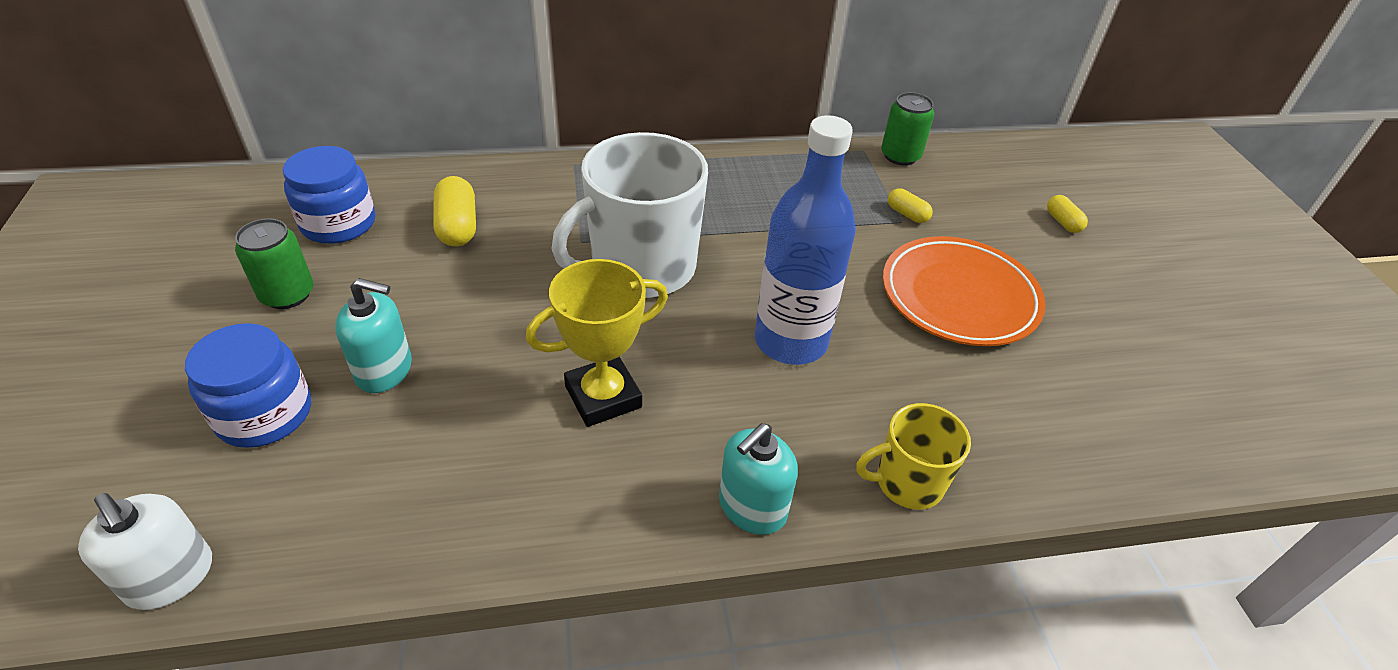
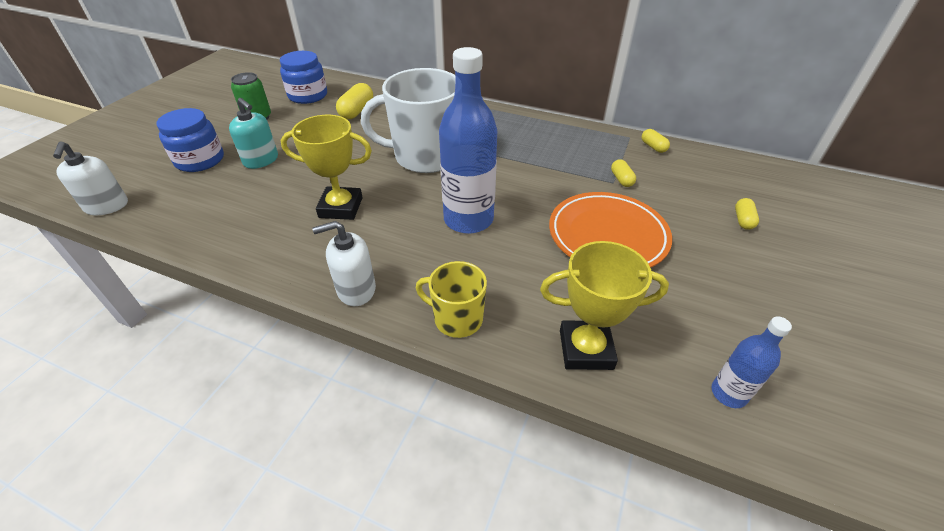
camera: 35 degrees right, 0 degrees up
(752, 507) = (356, 289): turquoise soap dispenser -> white soap dispenser
(900, 156) = (653, 147): green can -> yellow capsule
(1063, 448) = (586, 349): none -> yellow trophy
(1212, 428) = (728, 393): none -> blue bottle

